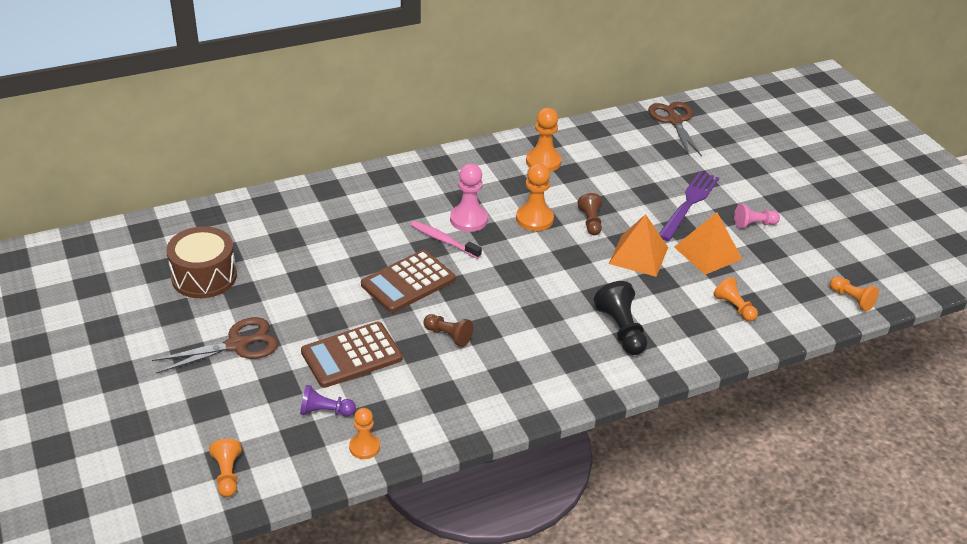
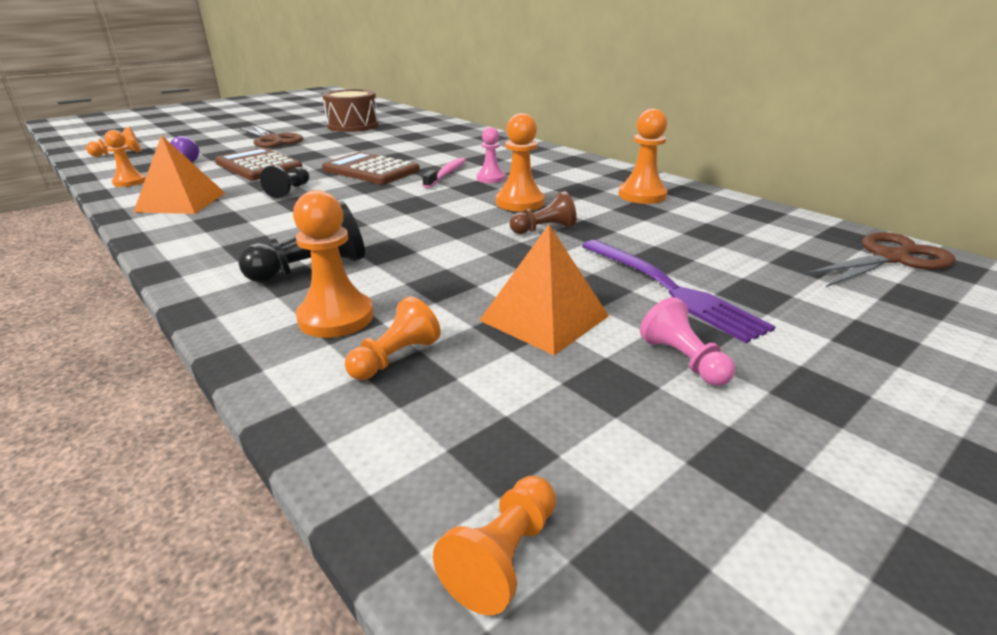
camera: 75 degrees right, 10 degrees down
(448, 336) = (289, 191): brown pawn -> black pawn
(468, 219) = (490, 178): pink pawn -> pink pawn, size x0.65
(638, 255) = (493, 264): orange pyramid -> orange pyramid (181, 202)
(689, 203) = (671, 290): purple fork -> purple fork turned 45 degrees clockwise
(689, 324) = (336, 317): none -> orange pawn

